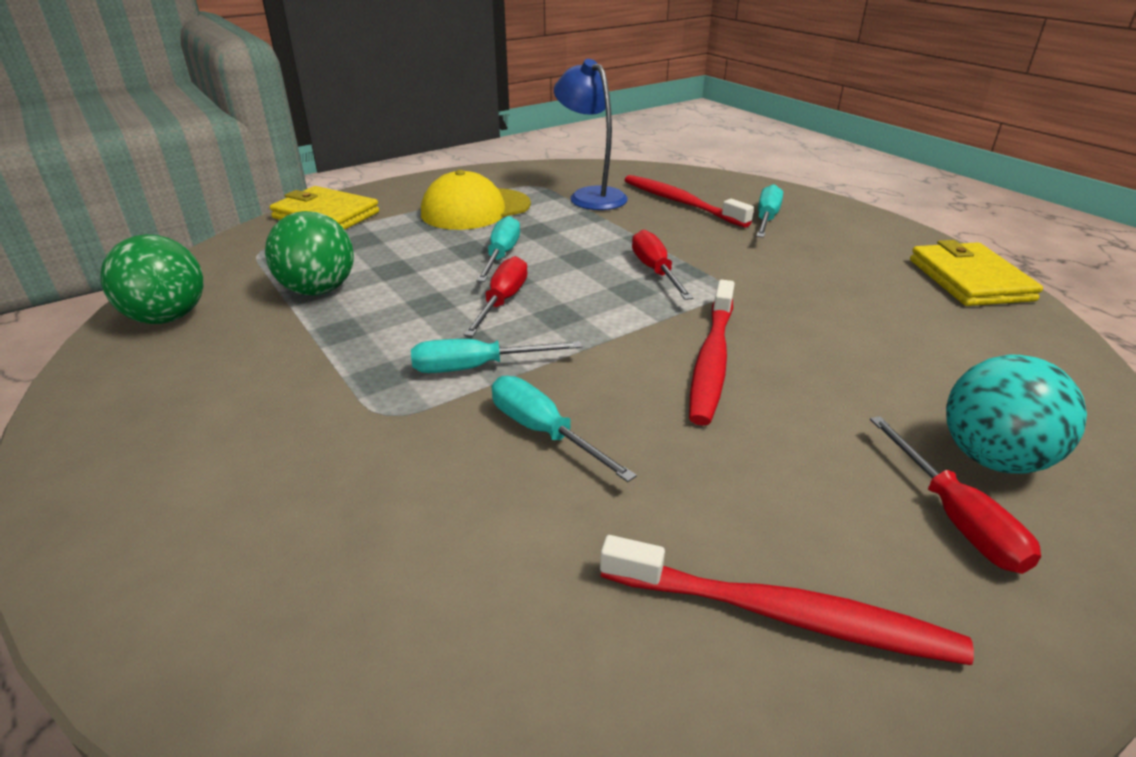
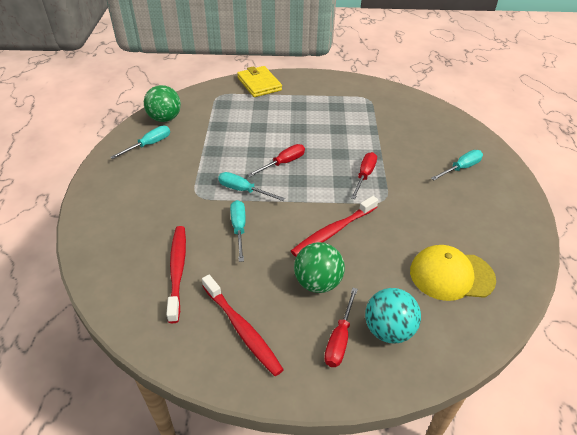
camera: 35 degrees right, 10 degrees up
(318, 290) = (222, 127): green ball -> green ball (318, 283)
(475, 209) = (324, 105): yellow cap -> yellow cap (451, 275)
(501, 255) = (307, 138): turquoise screwdriver -> turquoise screwdriver (149, 145)
(590, 196) = (387, 116): blue lamp -> none
(680, 202) = (428, 139): red toothbrush -> red toothbrush (177, 270)
(969, 280) = (518, 253): yellow wallet -> none

